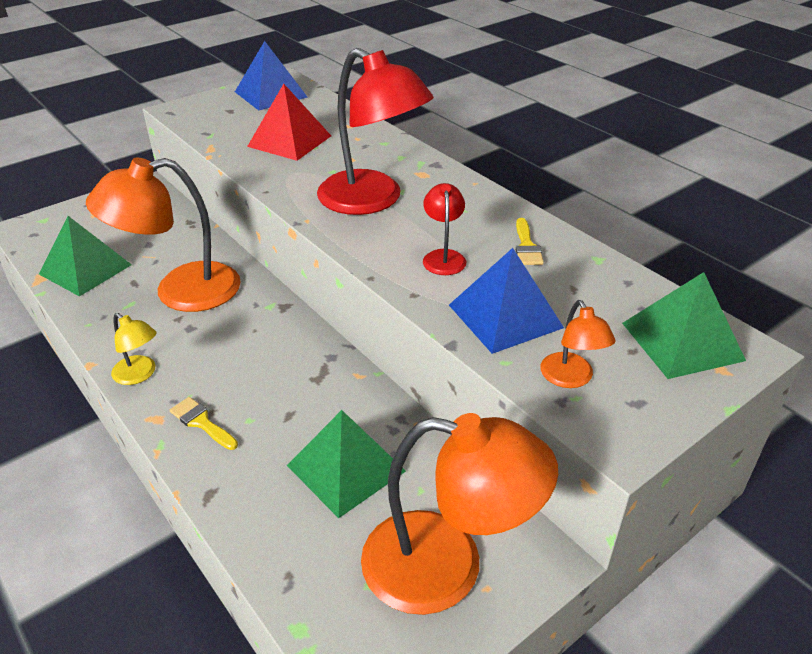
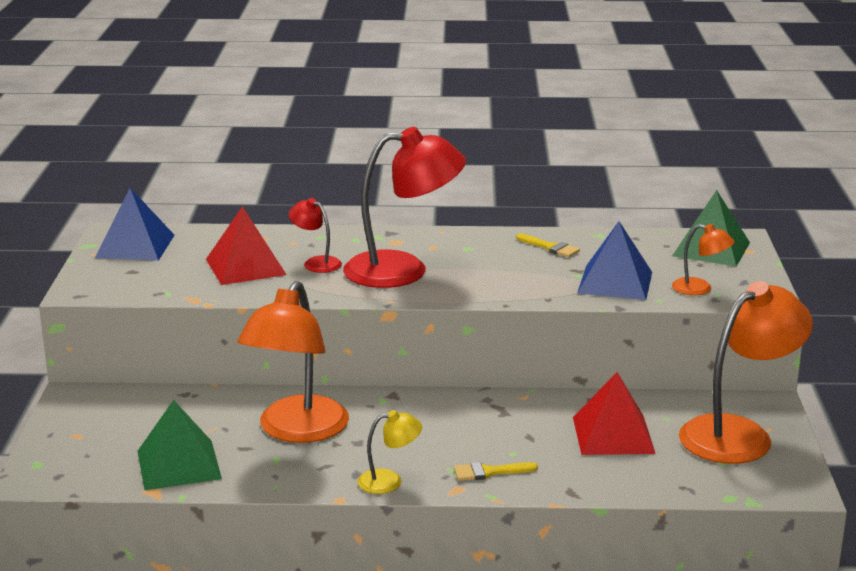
camera: 50 degrees left, 15 degrees down
(346, 468) = (613, 435): green pyramid -> red pyramid
(443, 257) = (520, 275): red lamp -> red lamp (316, 263)

